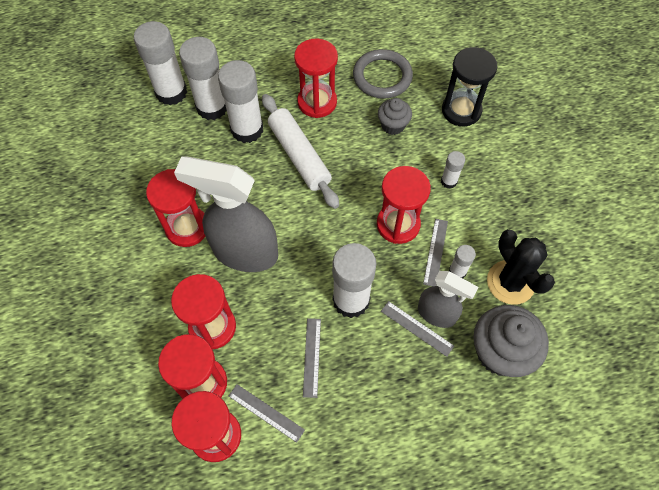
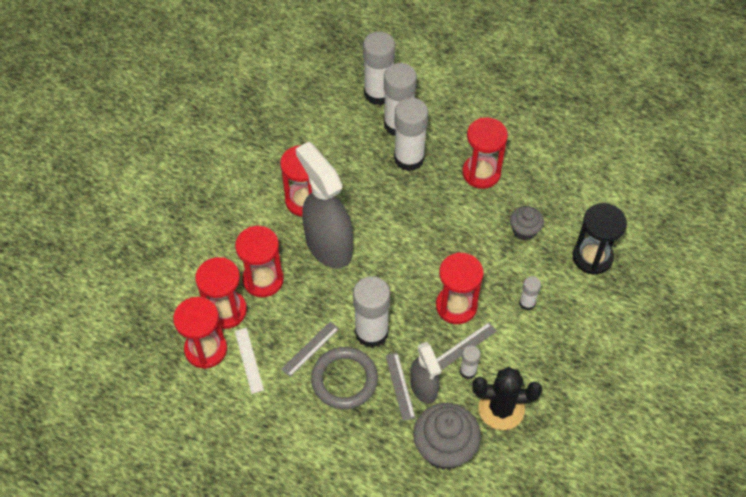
camera: 40 degrees right, 5 degrees down
(266, 412) = (249, 360): grey ruler -> white ruler
(299, 156) = (430, 204): white rolling pin -> none
(382, 77) = (553, 187): grey ring -> grey ring (344, 380)
(510, 282) = (501, 409): black cactus -> black cactus turned 75 degrees clockwise

